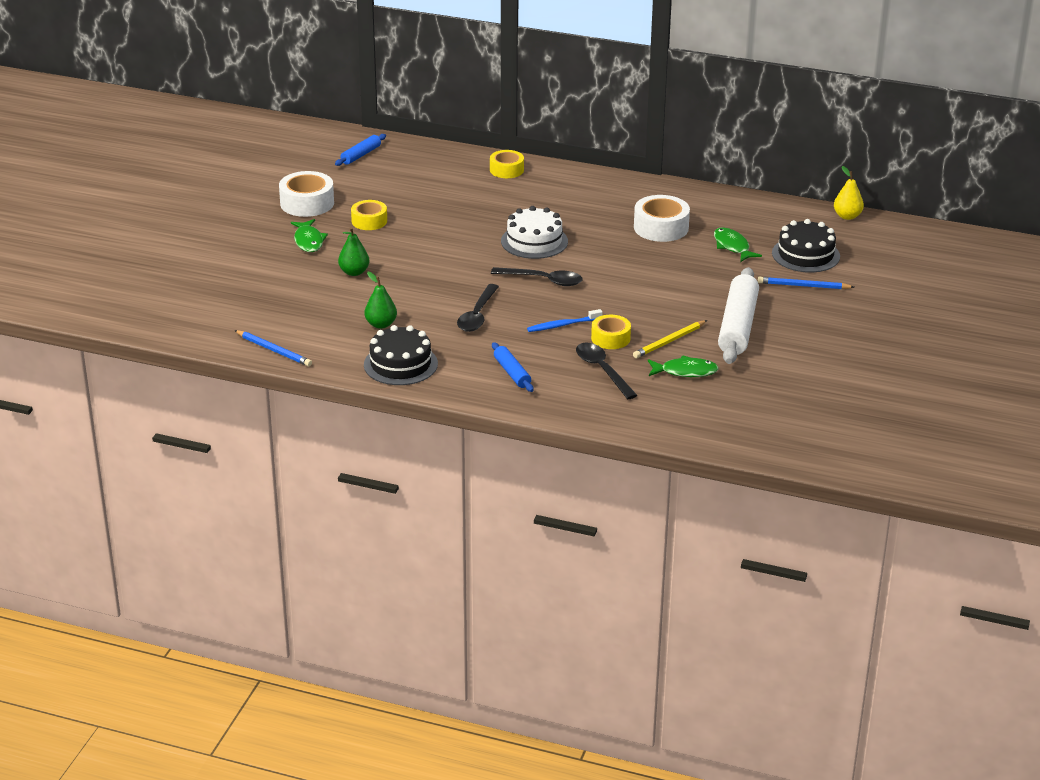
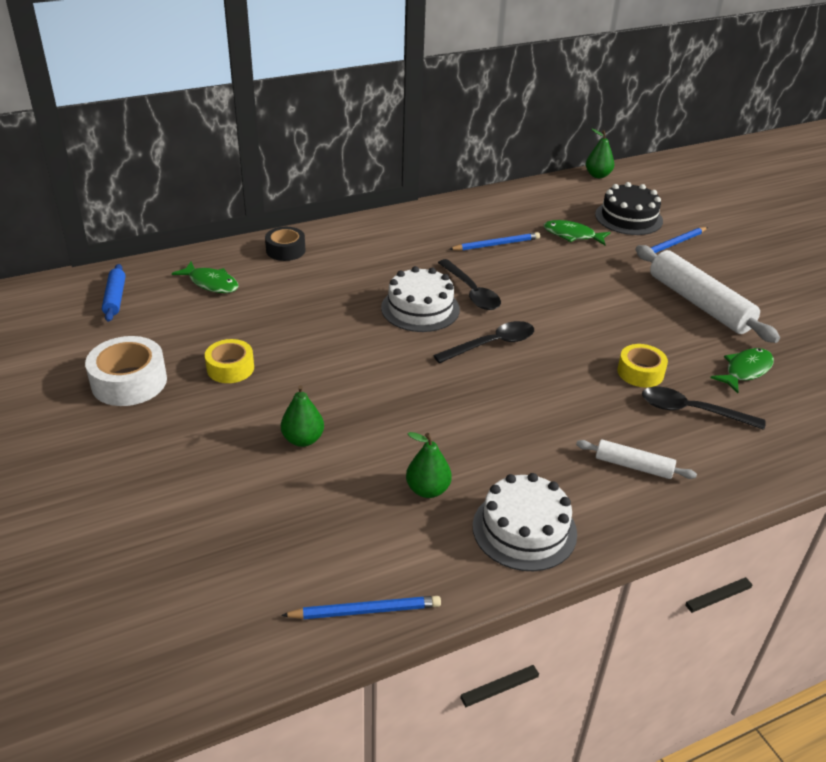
camera: 45 degrees left, 5 degrees up
(308, 241) = (196, 428): green fish -> green fish (211, 283)
(400, 364) = (524, 529): black cake -> white cake
(477, 315) = (498, 418): black spoon -> black spoon (471, 292)
(506, 170) = (285, 250): yellow tape -> black tape
(512, 373) = (633, 466): blue rolling pin -> white rolling pin
(563, 325) = (583, 382): blue toothbrush -> none
(661, 227) = (496, 244): white tape -> blue pencil
(669, 341) = (684, 348): yellow pencil -> none
(847, 216) = (597, 175): yellow pear -> green pear

